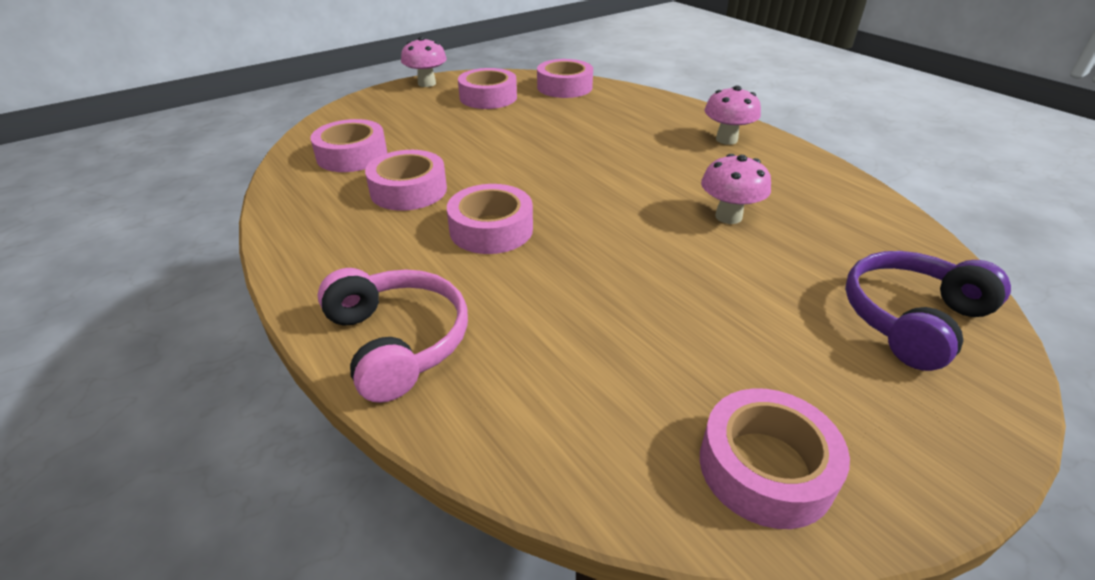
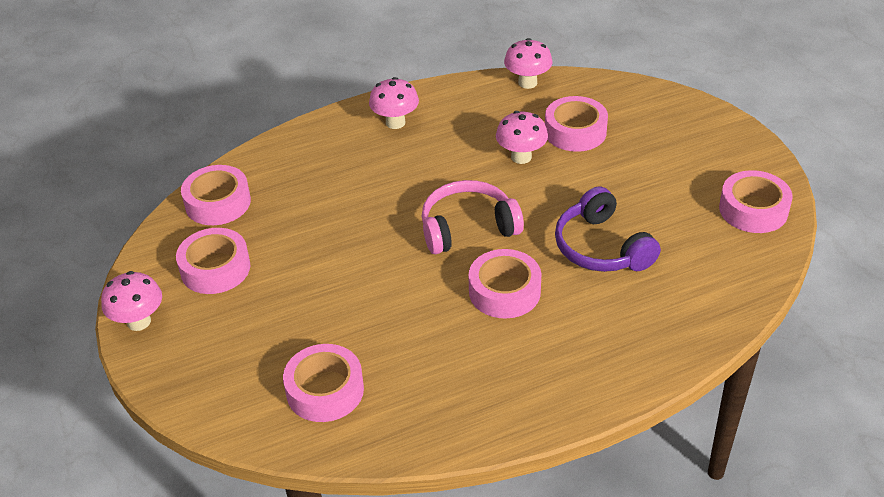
camera: 75 degrees left, 5 degrees up
(397, 342) = (638, 353): pink headphones -> pink headphones (468, 228)
(408, 190) = (419, 344): pink tape -> pink tape (575, 131)
(879, 206) = (527, 83): none -> pink mushroom
(911, 319) = (650, 118): purple headphones -> purple headphones (602, 247)

